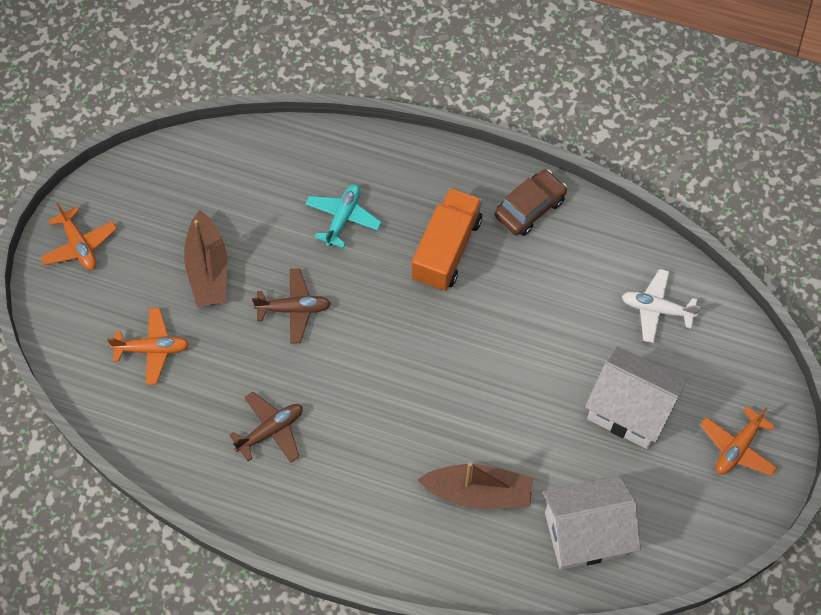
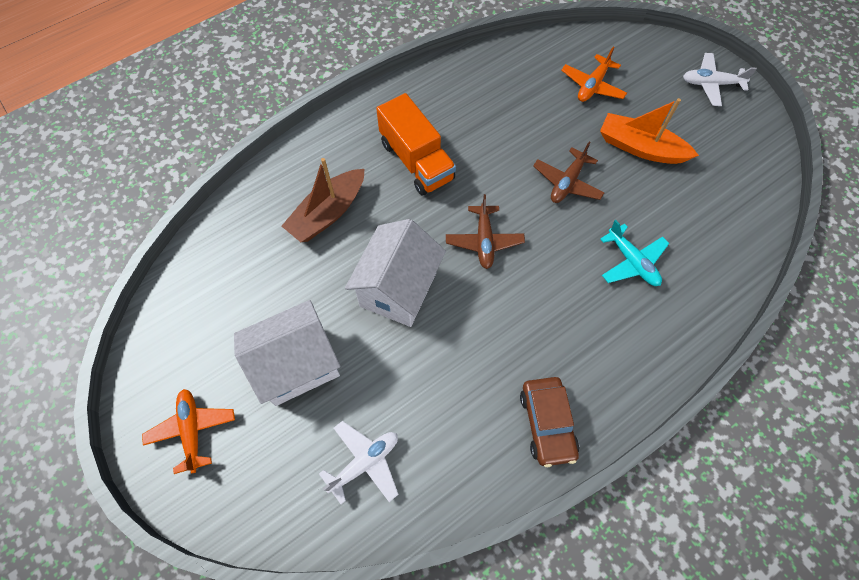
camera: 125 degrees right, 0 degrees up
(79, 245) = (711, 84): orange plane -> white plane
(208, 269) = (640, 147): brown boat -> orange boat
(271, 430) = (477, 119): brown plane -> brown plane (484, 241)
(446, 249) = (549, 322): orange truck -> orange truck (416, 161)
(585, 534) = (237, 262): white house -> white house (398, 289)

